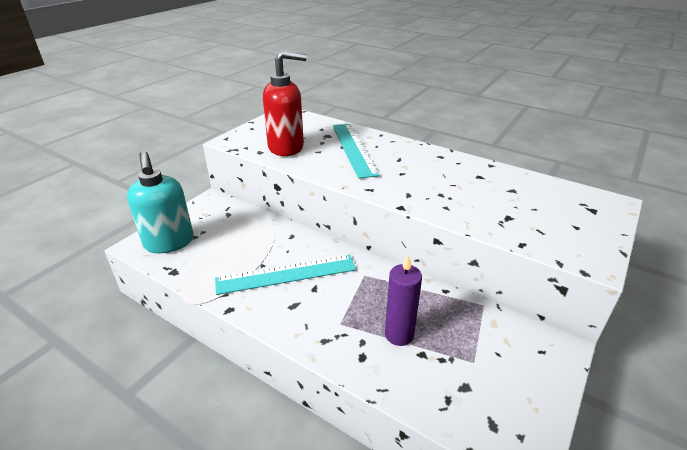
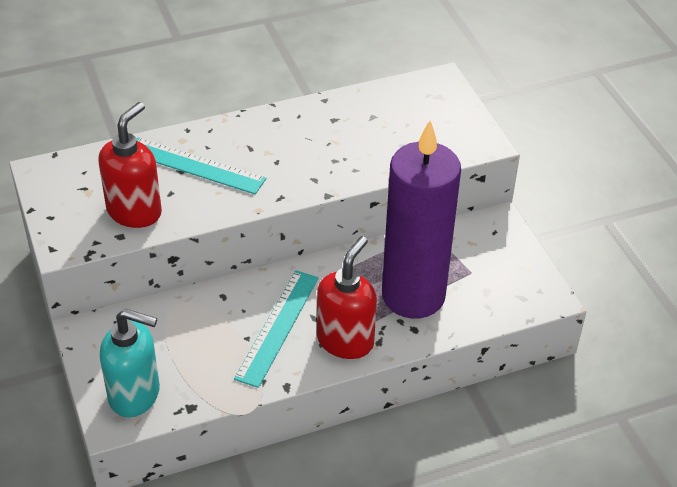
camera: 55 degrees left, 10 degrees up
(306, 318) = (345, 340): none -> red soap dispenser
(399, 335) = (413, 296): purple candle -> purple candle, size x2.35

